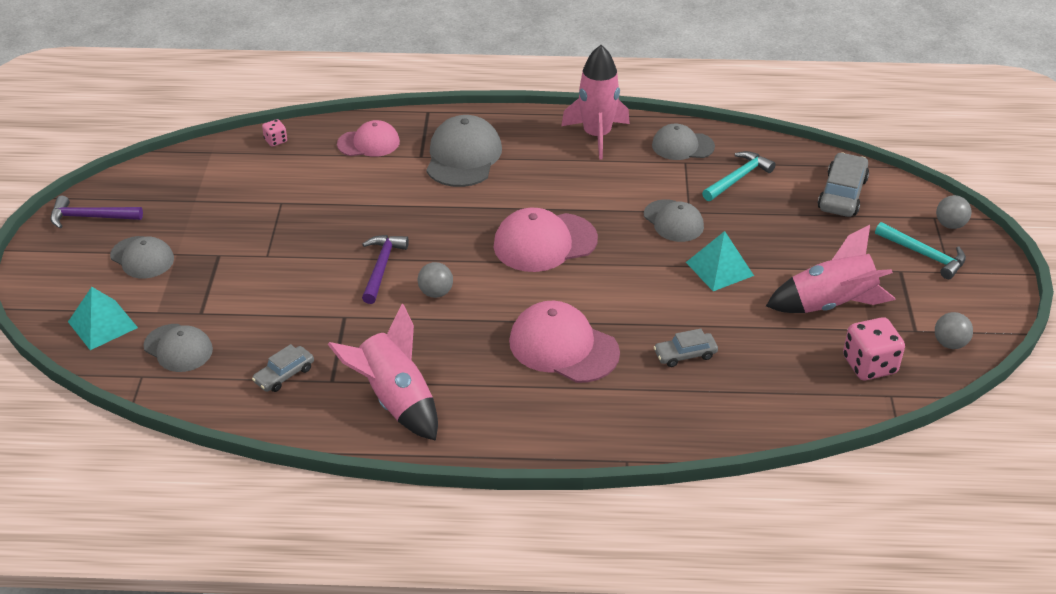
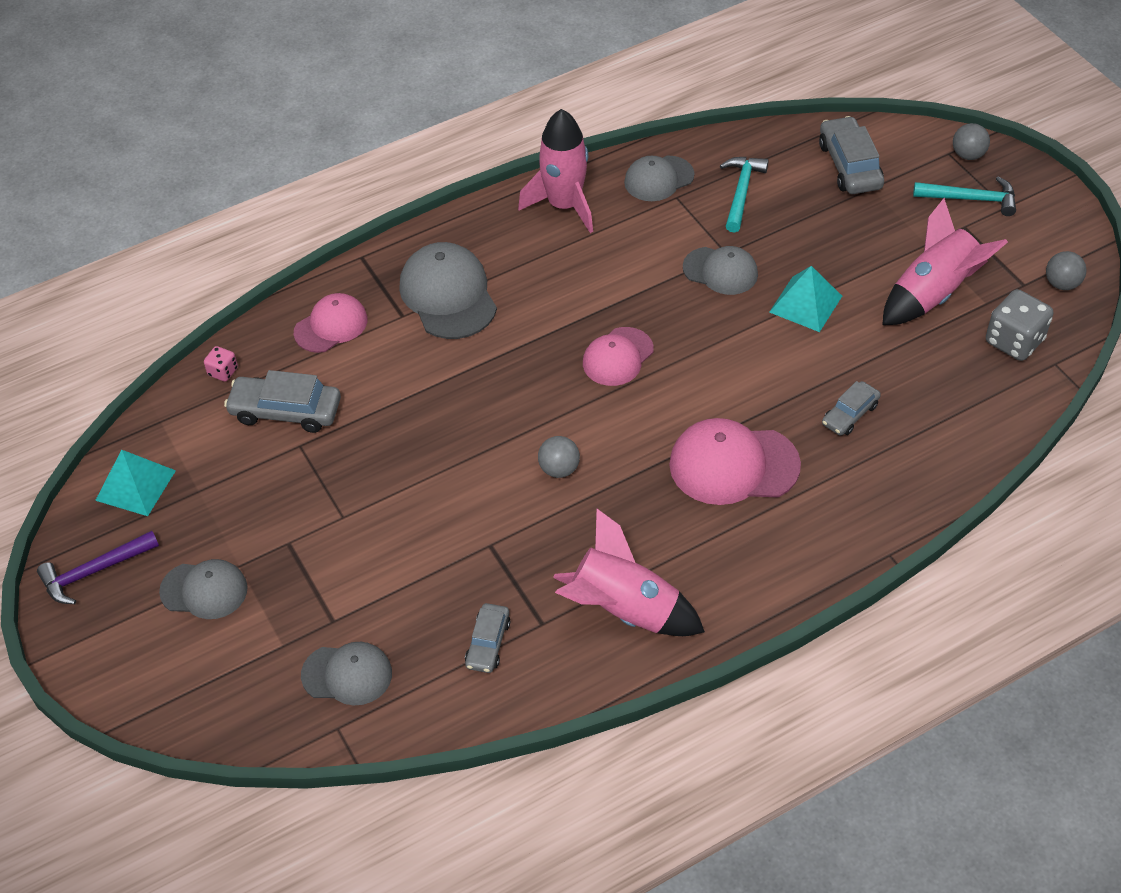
camera: 30 degrees left, 10 degrees up
(102, 324) = (236, 692): turquoise pyramid -> turquoise pyramid (135, 485)
(292, 179) = (286, 411): none -> grey car
(382, 267) = (478, 468): purple hammer -> none
(545, 243) = (618, 357): pink cap -> pink cap, size x0.64
(869, 365) = (1014, 341): pink dice -> grey dice

